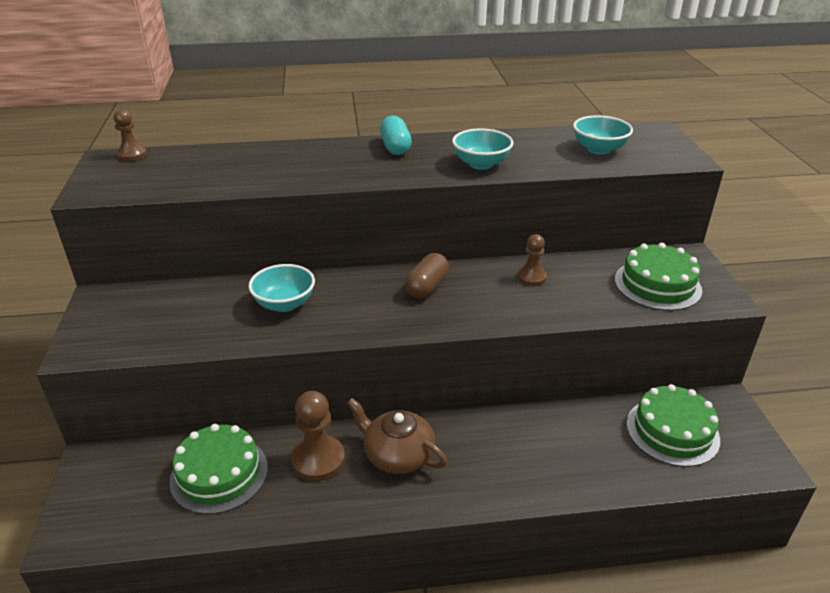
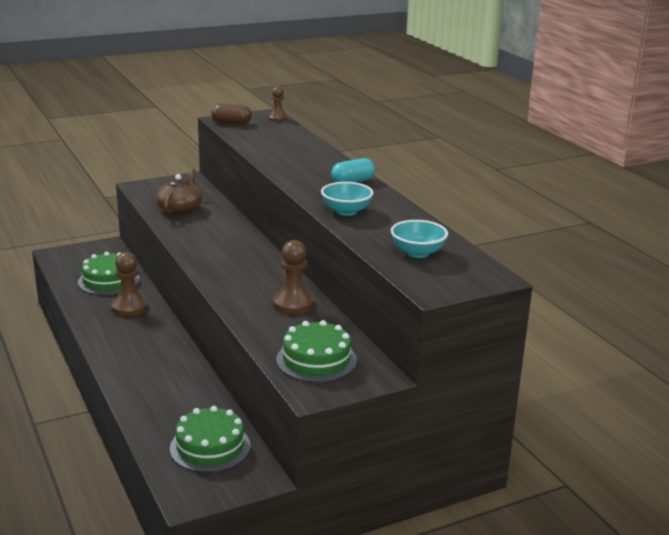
camera: 70 degrees right, 10 degrees down
(284, 304) = (209, 226): turquoise bowl -> none
(397, 454) = (143, 332): brown teapot -> brown teapot (180, 209)
(427, 287) = (255, 267): brown capsule -> brown capsule (231, 123)
(531, 277) = (293, 304): brown pawn -> brown pawn, size x1.61

